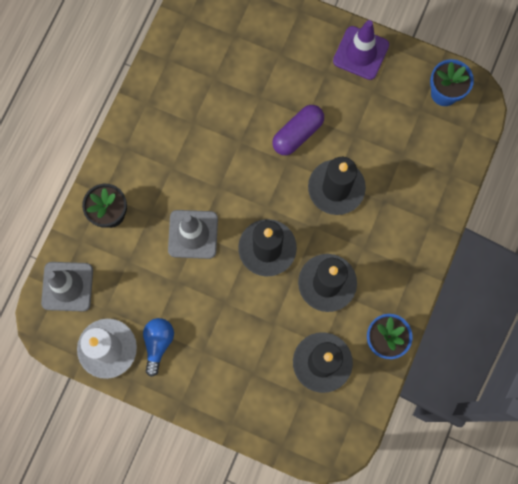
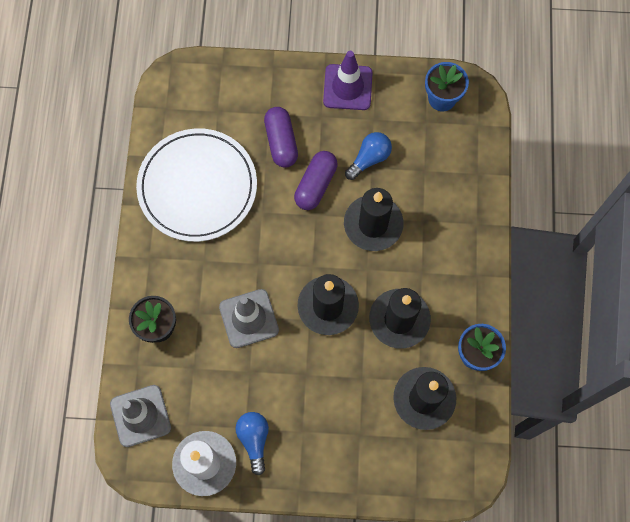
camera: 20 degrees left, 5 degrees down
(191, 99) = (197, 187): none -> white plate
(281, 83) = (281, 142): none -> purple capsule
(355, 126) = (369, 159): none -> blue light bulb

